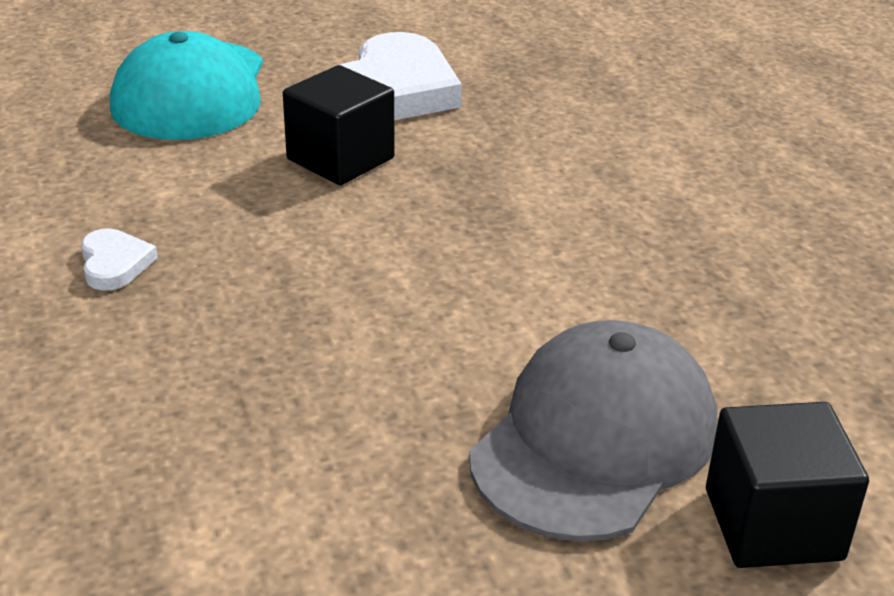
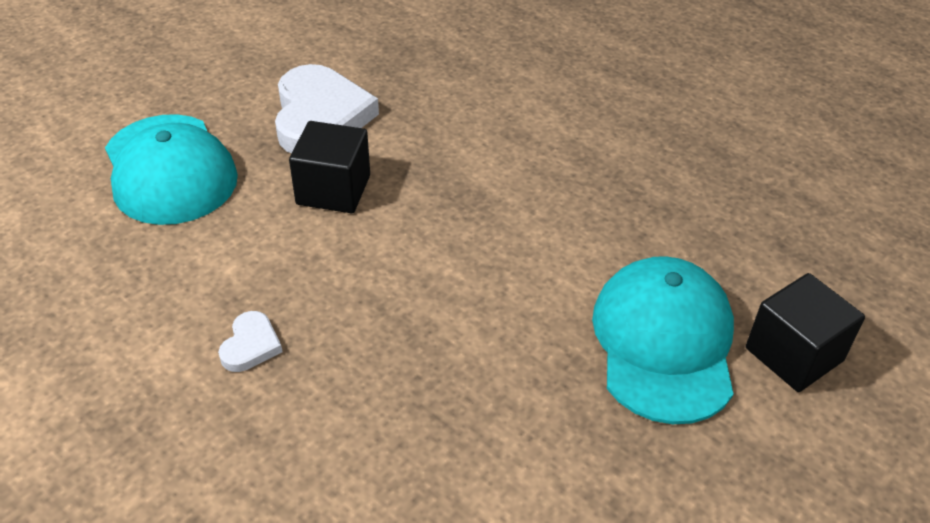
camera: 30 degrees left, 10 degrees up
(114, 264) = (250, 345): white heart -> white heart turned 60 degrees clockwise
(595, 440) = (664, 343): grey cap -> turquoise cap

